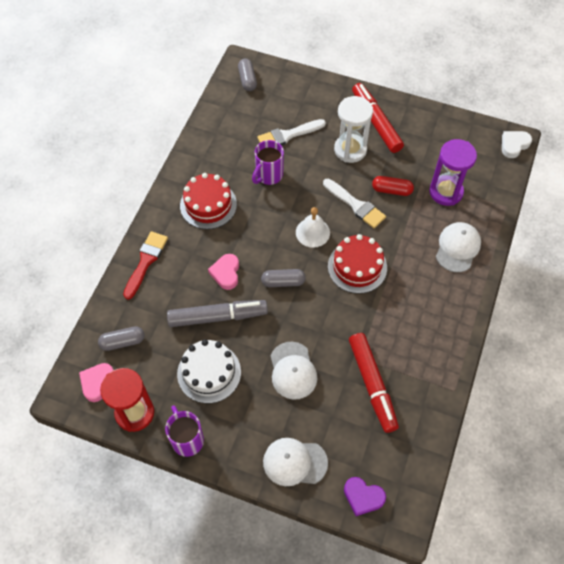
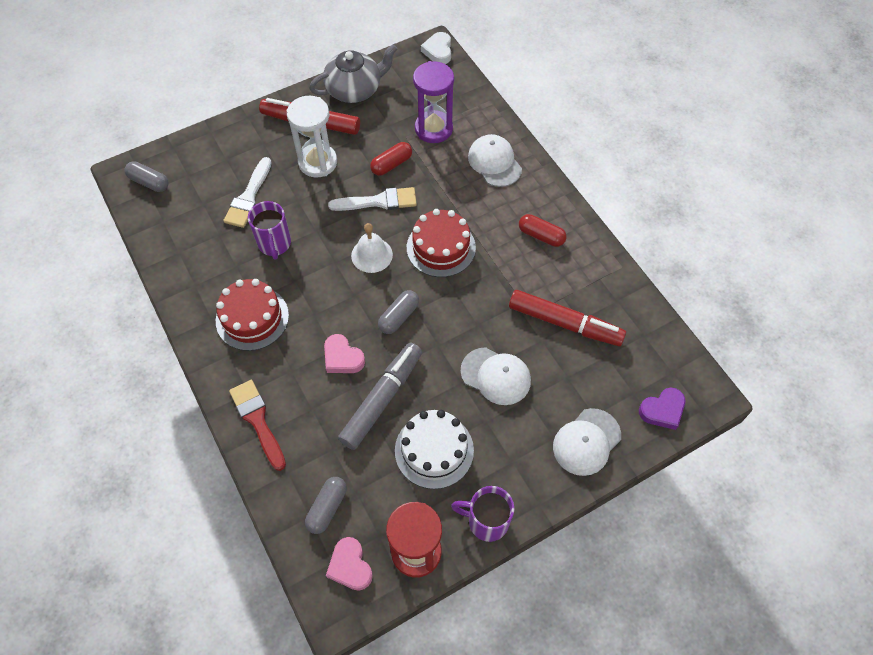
camera: 50 degrees left, 0 degrees up
(427, 320) = (541, 236): none -> red capsule
(428, 124) = (355, 89): none -> grey teapot

